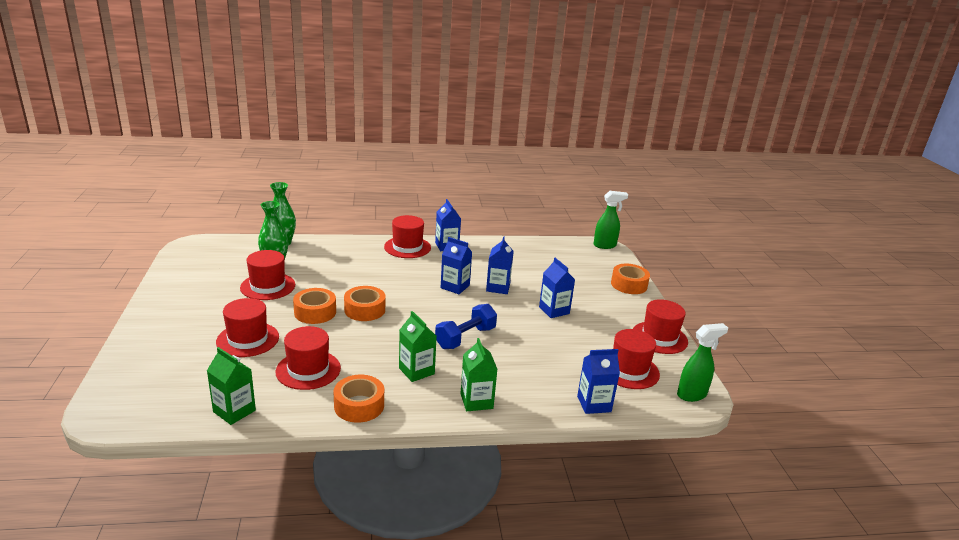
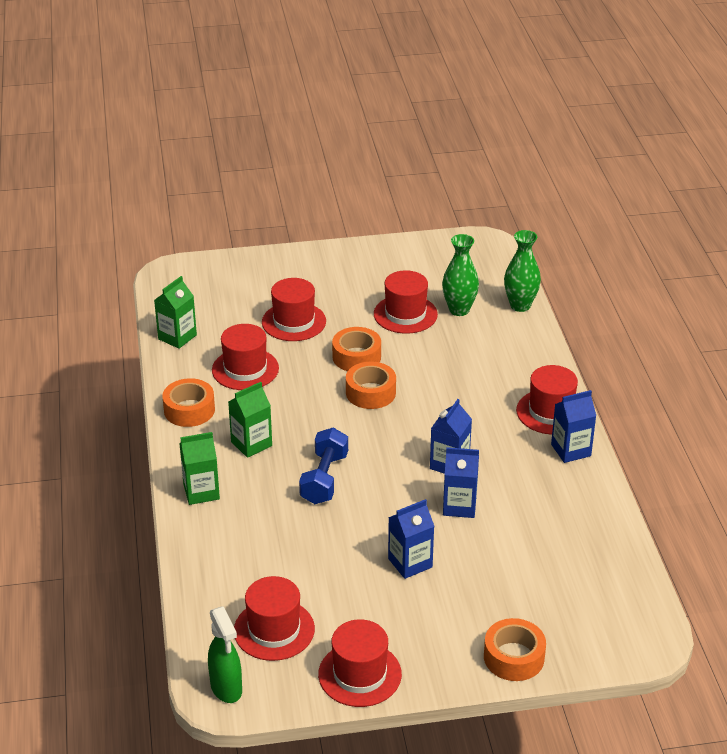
camera: 90 degrees right, 10 degrees up
(465, 338) = (324, 479): blue dumbbell -> blue dumbbell turned 60 degrees clockwise
(594, 404) = (202, 589): blue carton -> none
(605, 245) = (653, 640): green spray bottle -> none

